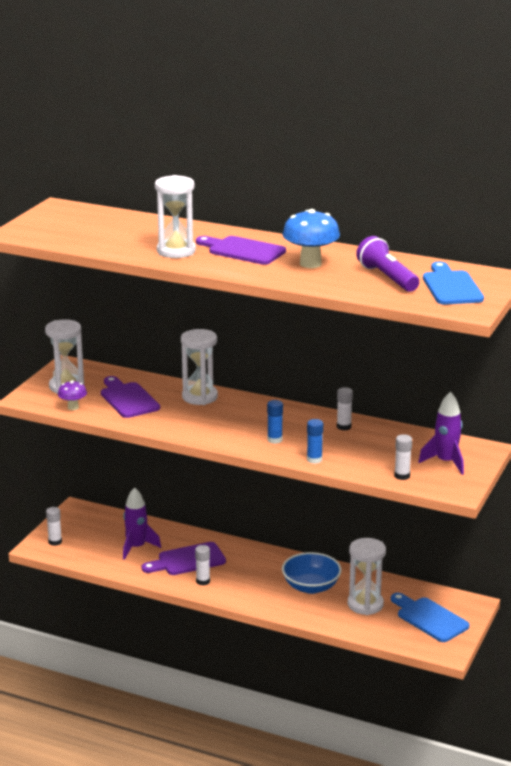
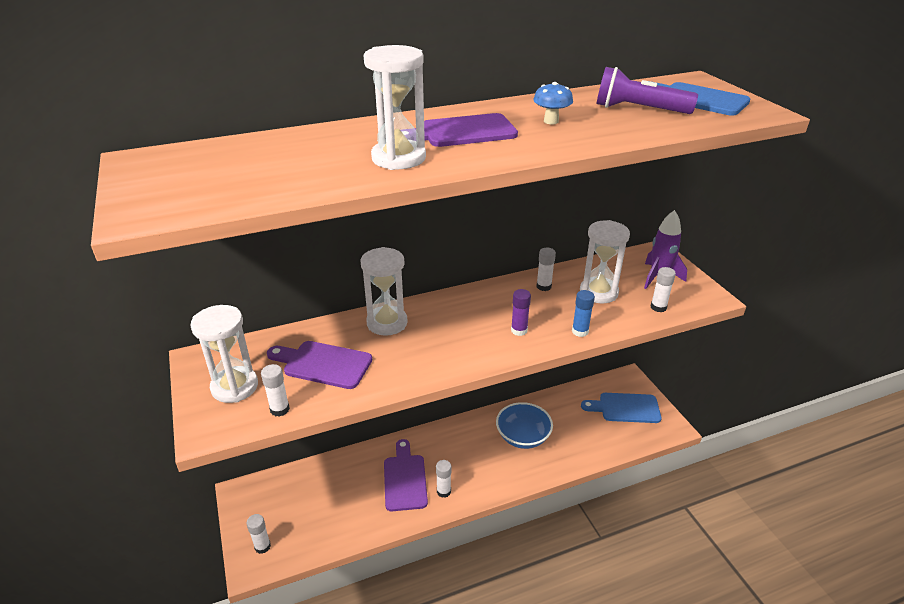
camera: 45 degrees left, 10 degrees up
(73, 407) = (279, 409): purple mushroom -> white glue stick
(137, 547) = (346, 496): purple rocket -> none
(187, 560) = (405, 479): purple cutting board -> purple cutting board turned 150 degrees clockwise
(274, 440) = (519, 330): blue glue stick -> purple glue stick
(310, 264) = (551, 121): blue mushroom -> blue mushroom, size x0.56
(365, 604) = (576, 426): white hourglass -> white hourglass (598, 292)

